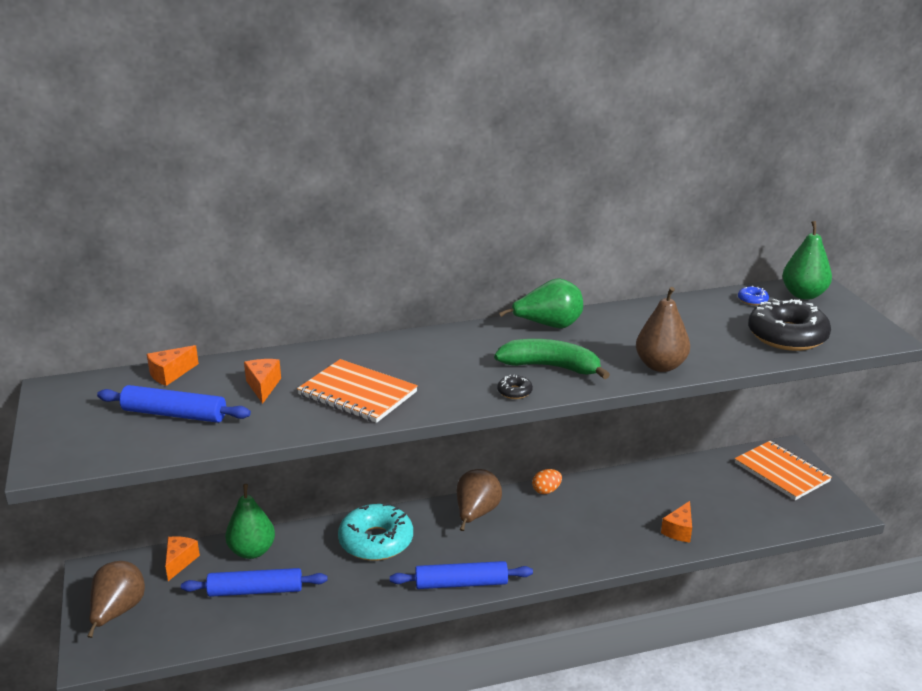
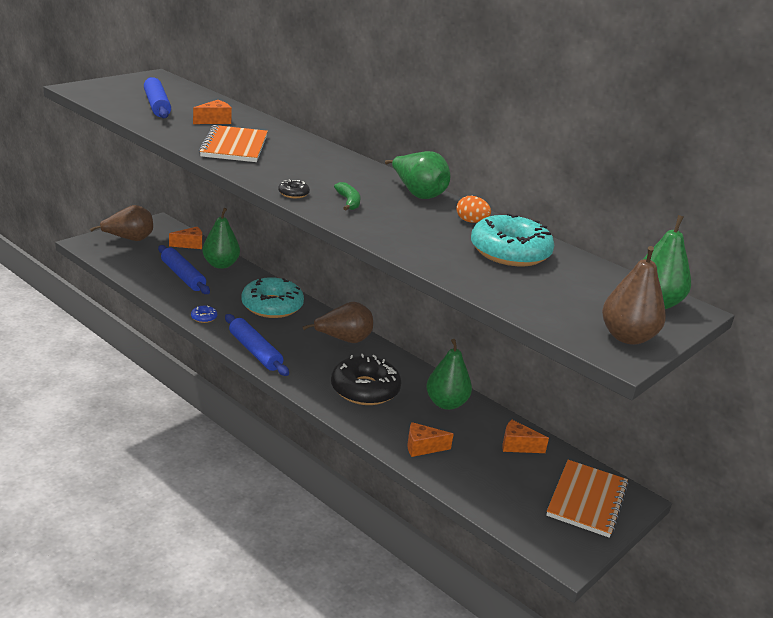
camera: 55 degrees right, 0 degrees up
(170, 374) = (203, 97): orange cheese -> orange cheese (517, 446)
(546, 490) = (408, 366): orange egg -> orange egg (471, 221)
(551, 367) = (348, 202): green banana -> green banana, size x0.55
(619, 491) = (446, 403): none -> green pear
(660, 366) = (405, 244): brown pear -> brown pear (627, 337)
(694, 322) = (510, 252): none -> turquoise donut
(752, 300) = (600, 277): blue donut -> blue donut (204, 317)
(787, 336) = (545, 299): black donut -> black donut (365, 389)

